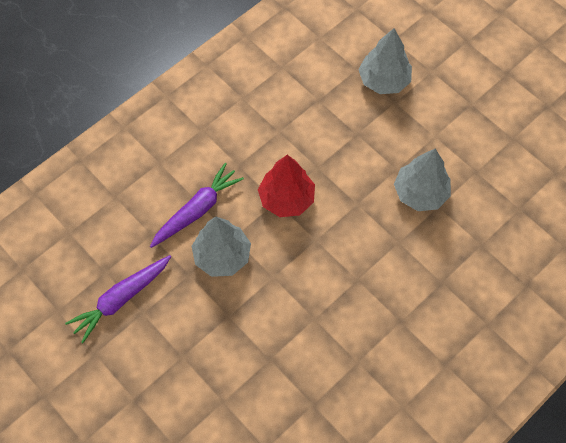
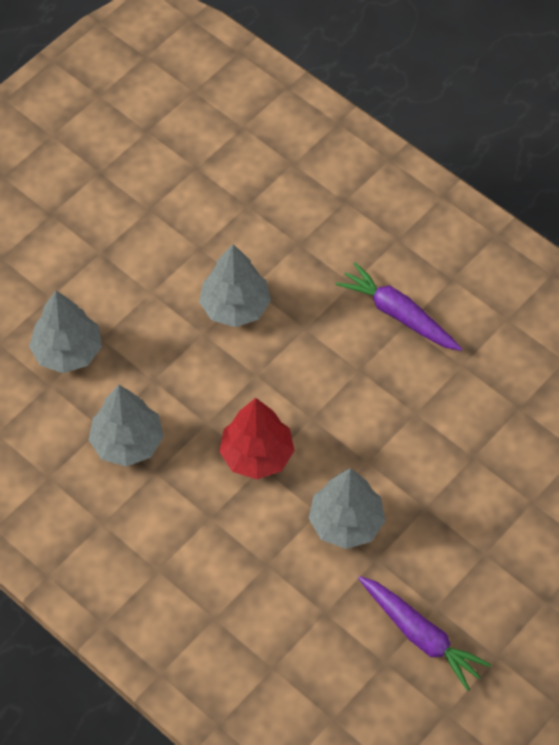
camera: 95 degrees left, 5 degrees down
(197, 210) = (283, 560): purple carrot -> purple carrot (398, 314)
(305, 115) = (127, 442): none -> grey tree

